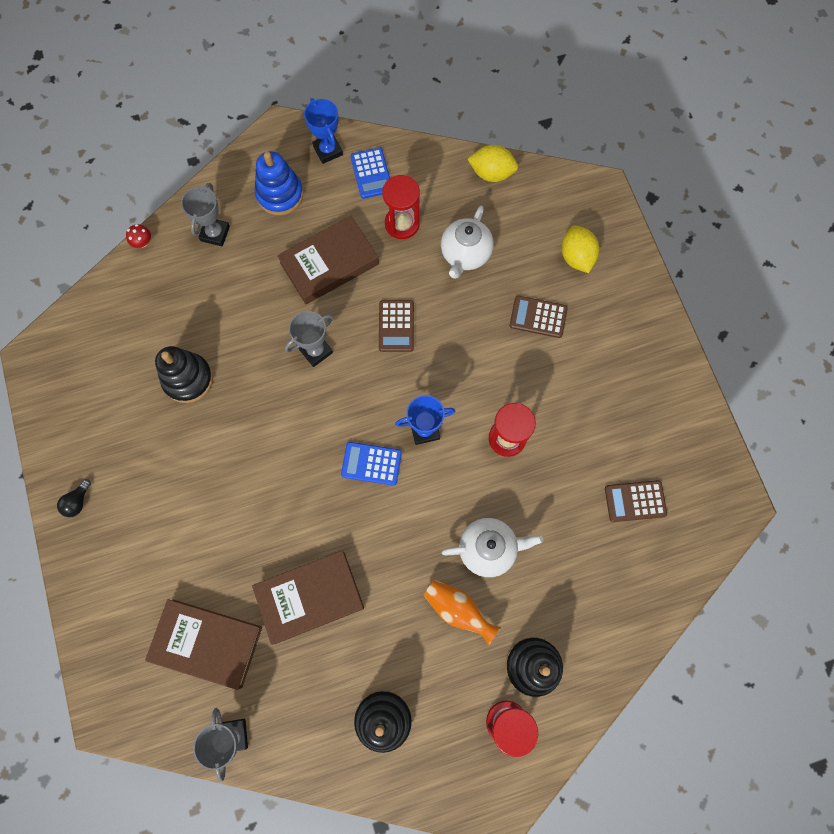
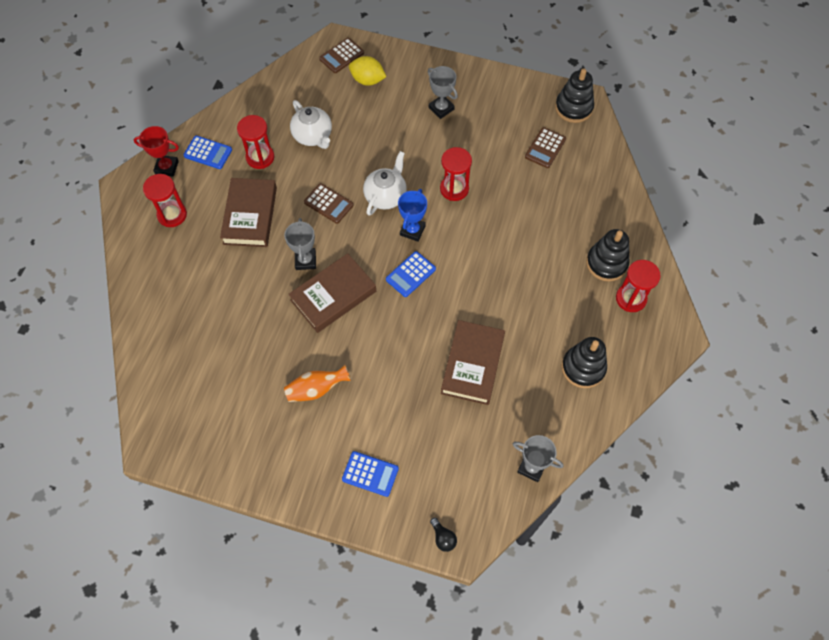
camera: 55 degrees left, 10 degrees down
(78, 502) = (290, 479): black light bulb -> black light bulb (443, 538)
(127, 574) = (370, 474): none -> blue calculator
(143, 242) = (127, 322): red mushroom -> none
(188, 379) = (258, 352): black stacking toy -> black stacking toy (573, 108)
(207, 643) = (457, 448): brown book -> brown book (333, 295)
(215, 233) = (164, 272): grey trophy -> grey trophy (441, 108)
(280, 194) = (172, 215): blue stacking toy -> red hourglass
(328, 150) = (167, 167): blue trophy -> red trophy
(458, 610) = (543, 282): orange vase -> orange vase (316, 389)
(488, 548) = (516, 242): white teapot -> white teapot (386, 196)
(491, 173) = (271, 88): yellow lemon -> none
(538, 317) = (389, 124): brown calculator -> brown calculator (341, 56)

